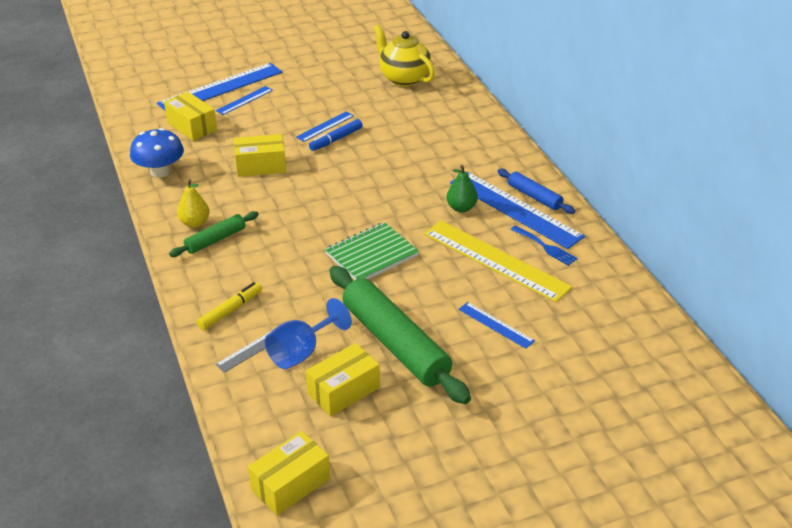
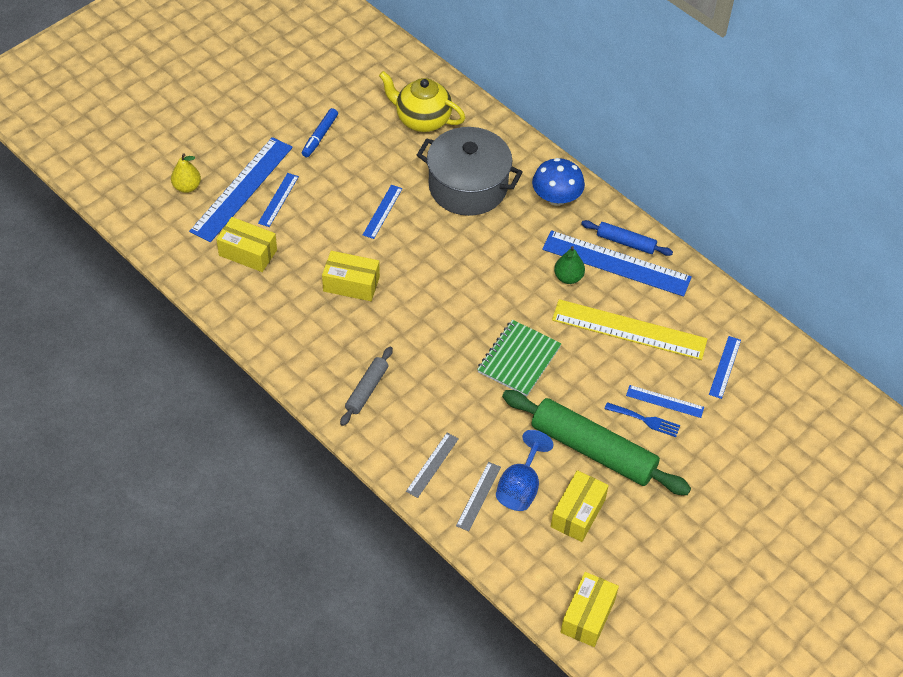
camera: 25 degrees left, 15 degrees up
(160, 171) = (256, 323): blue mushroom -> blue mushroom (556, 198)
(195, 223) = (334, 376): yellow pear -> yellow pear (187, 187)
(215, 240) = (367, 389): green rolling pin -> grey rolling pin
(230, 310) = (432, 465): yellow marker -> grey ruler
(261, 166) = (351, 284): yellow box -> yellow box turned 45 degrees clockwise
(336, 139) = (403, 226): blue marker -> blue marker (320, 136)
(412, 127) = (468, 187): none -> grey pot
(545, 247) = (664, 300): blue fork -> blue fork (645, 420)
(577, 314) = (725, 367): none -> blue ruler

